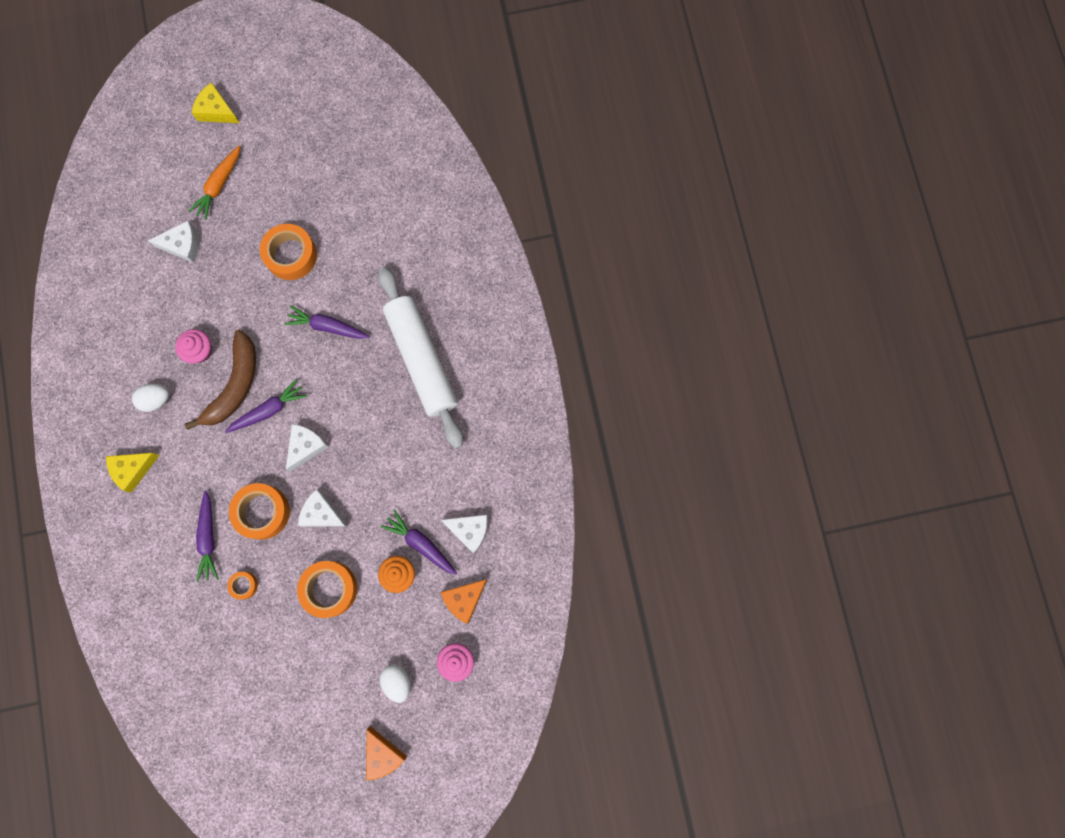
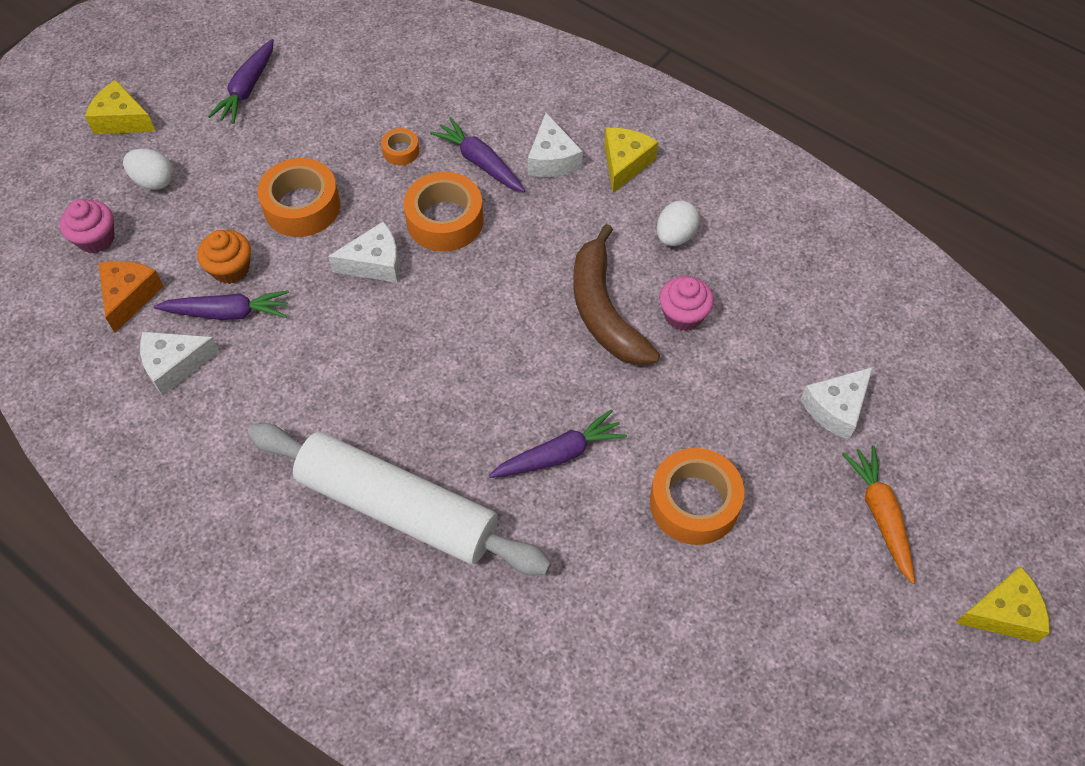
camera: 140 degrees right, 20 degrees down
(269, 410) = (538, 315): purple carrot -> purple carrot (247, 89)
(306, 446) = (456, 311): white cheese -> white cheese (552, 159)
(383, 754) = (122, 120): orange cheese -> yellow cheese

